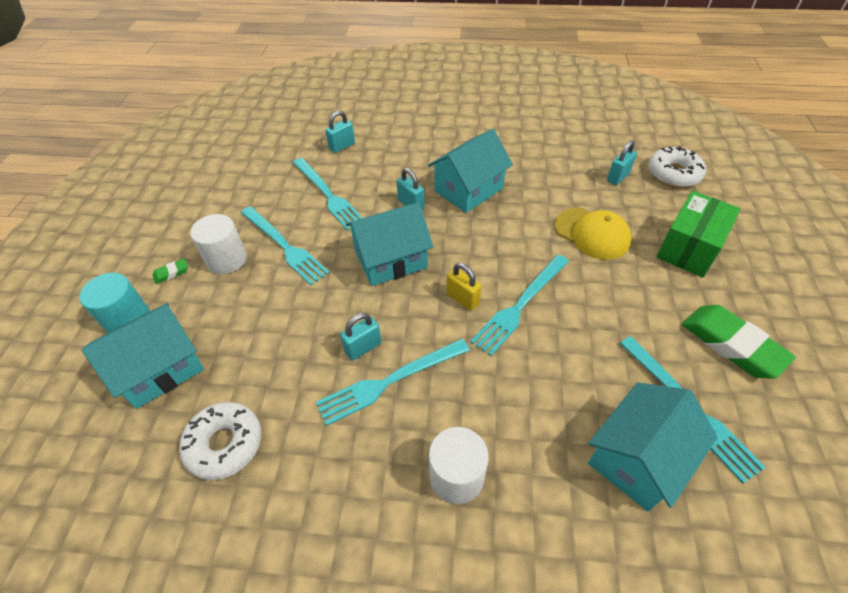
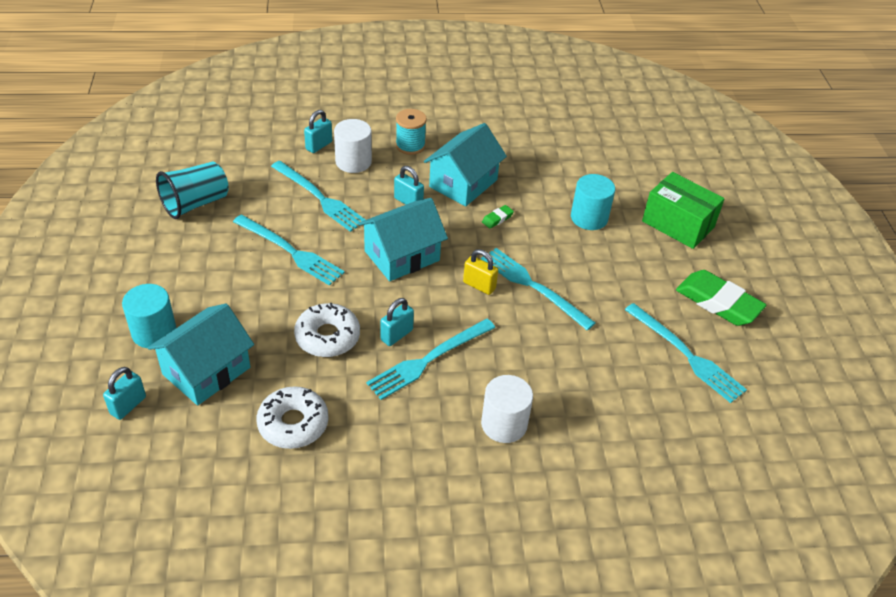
camera: 15 degrees left, 5 degrees down
(171, 273) = (181, 286): green eraser -> green eraser (497, 219)
(215, 193) = (195, 203): none -> turquoise cup
(227, 259) = (234, 268): white cylinder -> white cylinder (353, 162)
(426, 150) = (410, 145): none -> turquoise spool
(520, 305) = (533, 286): turquoise fork -> turquoise fork turned 105 degrees clockwise
(592, 233) = (589, 218): yellow cap -> turquoise cylinder
(618, 177) = (607, 162): turquoise padlock -> turquoise padlock (128, 405)
(637, 458) = (648, 395): turquoise house -> none
(673, 174) = (659, 156): white donut -> white donut (327, 337)
(689, 248) = (678, 224): green box -> green box turned 75 degrees counterclockwise

